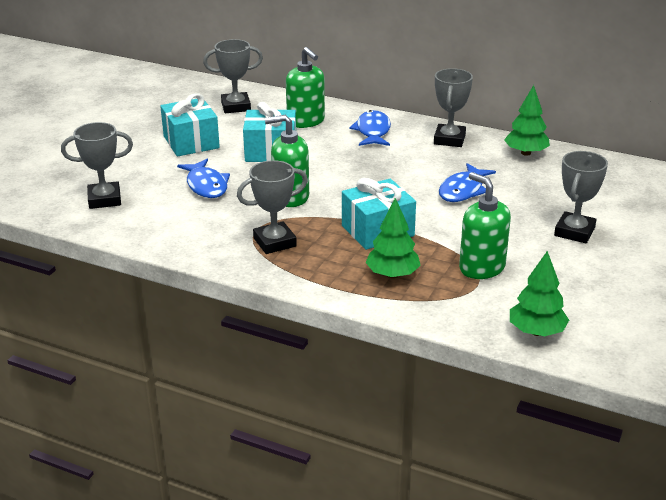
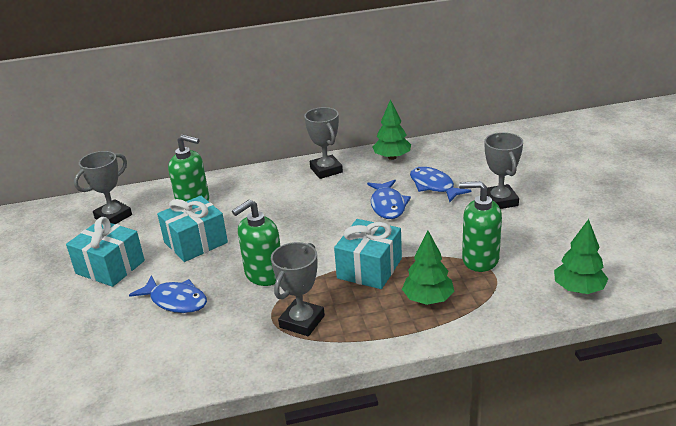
camera: 35 degrees left, 0 degrees up
(104, 199) = (89, 364): grey trophy -> none
(373, 131) = (260, 188): blue fish -> blue fish (434, 186)

